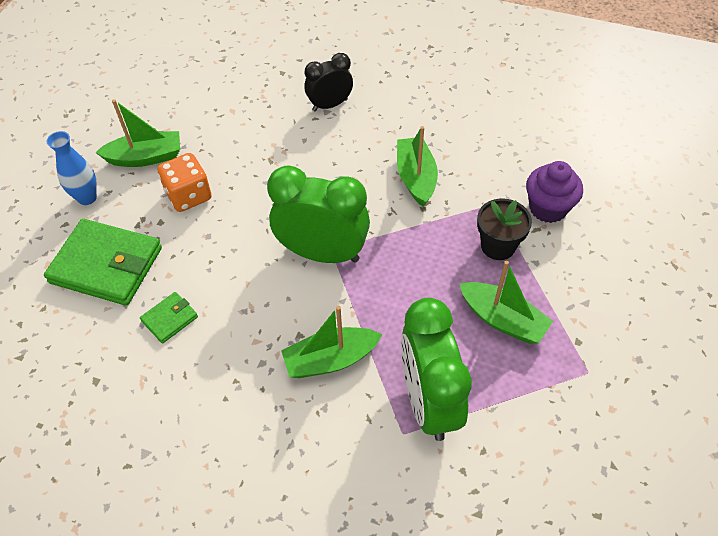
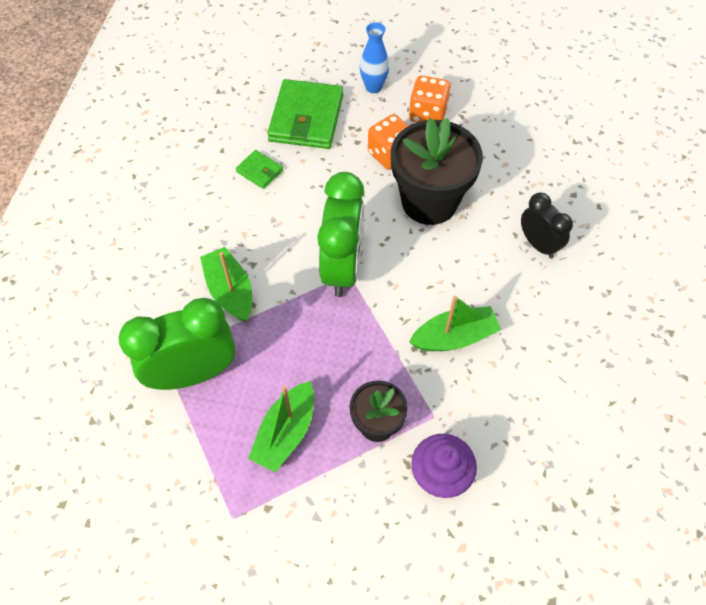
camera: 80 degrees right, 5 degrees up
(145, 157) = (428, 114): green boat -> orange dice
(260, 173) = (429, 202): none -> black flower pot

